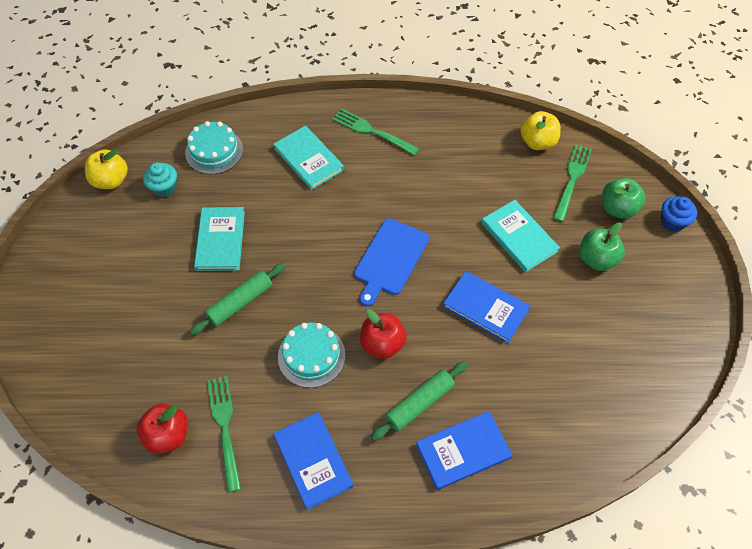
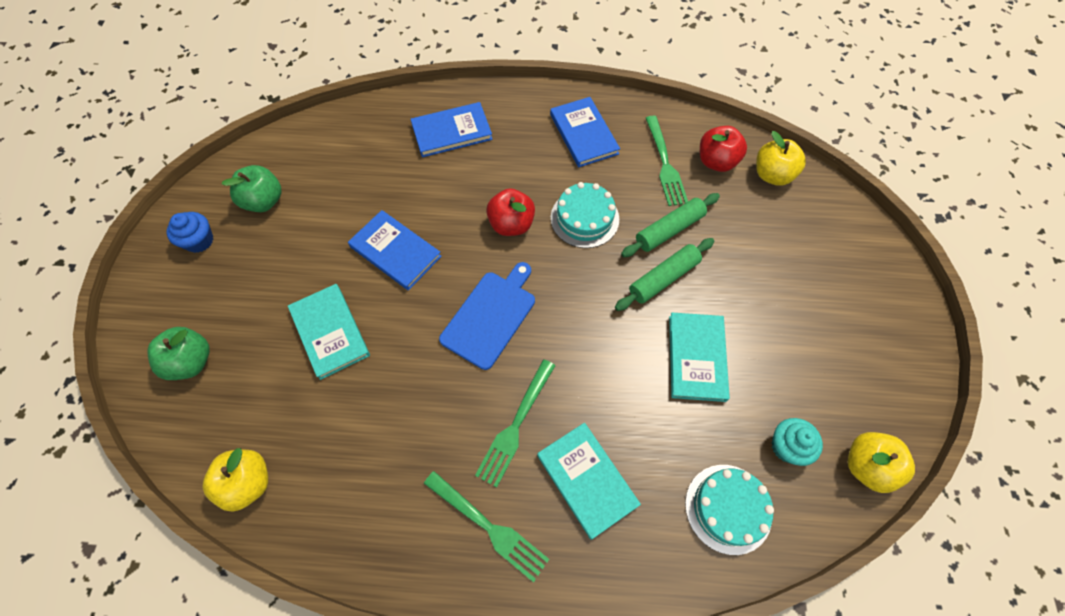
camera: 175 degrees left, 5 degrees up
(111, 423) = (772, 175): none -> yellow apple
(419, 403) = (483, 170): green rolling pin -> green rolling pin (669, 230)
(572, 180) = (228, 411): green fork -> green fork (516, 425)
(596, 259) = (251, 297): green apple -> green apple (264, 201)
(672, 221) = (134, 338): blue cupcake -> blue cupcake (199, 241)

